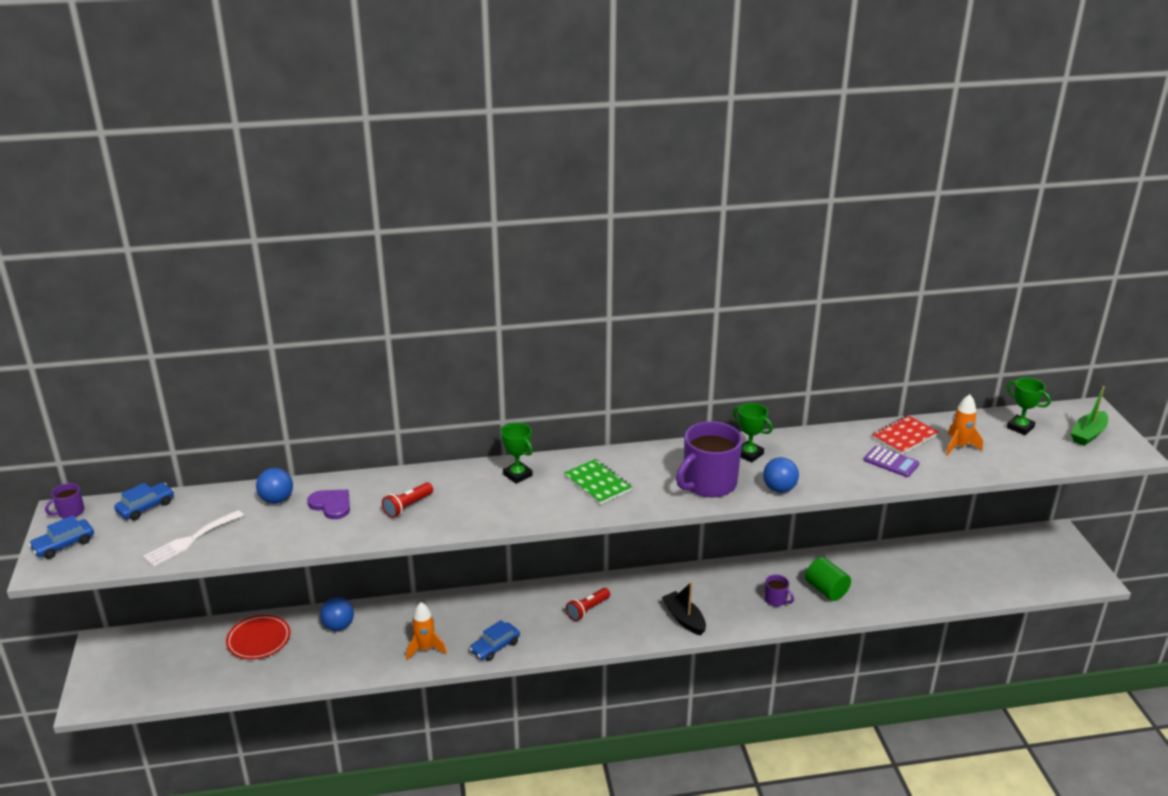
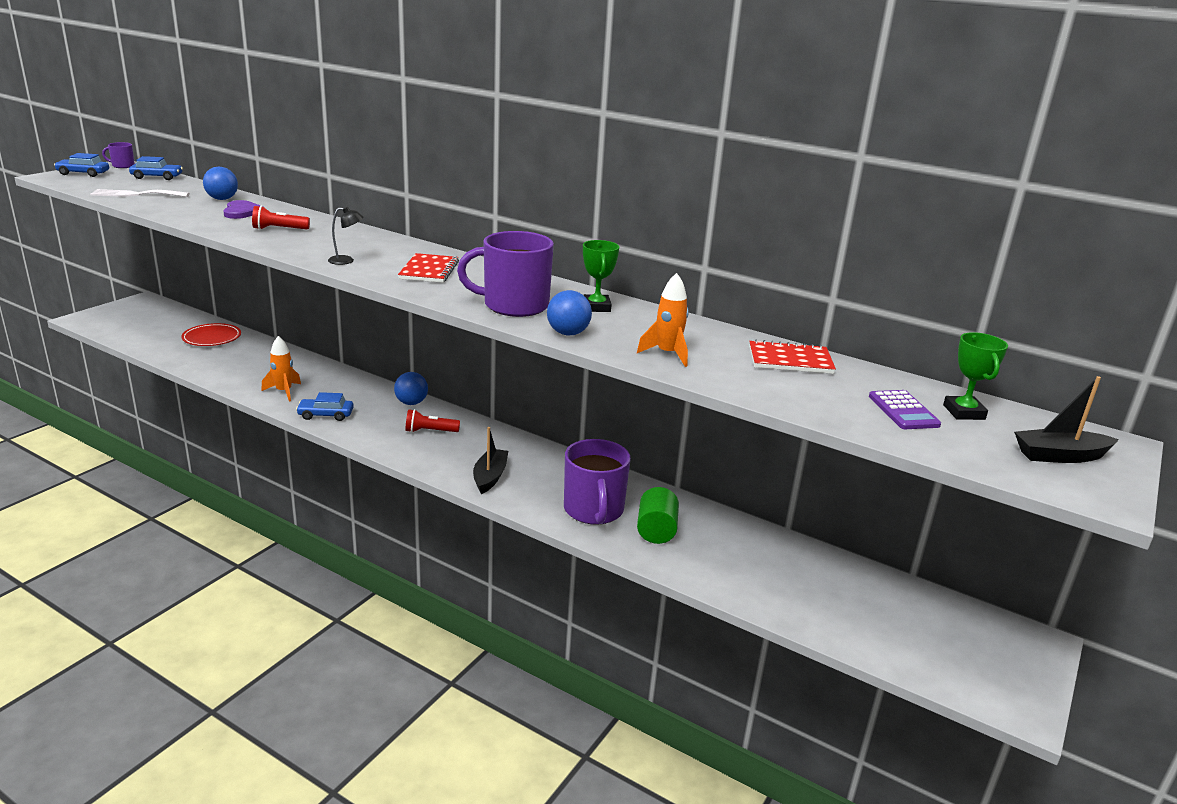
camera: 40 degrees right, 5 degrees down
(338, 626) = (264, 354): blue ball -> blue ball (411, 403)
(517, 475) = (387, 245): green trophy -> none
(529, 509) = (346, 261): none -> black lamp
(597, 483) = (429, 270): green notebook -> red notebook
(776, 600) = (594, 510): purple mug -> purple mug, size x2.21
(891, 462) = (729, 367): purple calculator -> purple calculator (903, 411)
(959, 446) = (841, 391): orange rocket -> orange rocket (667, 354)
(1088, 434) = (1060, 456): green boat -> black boat

